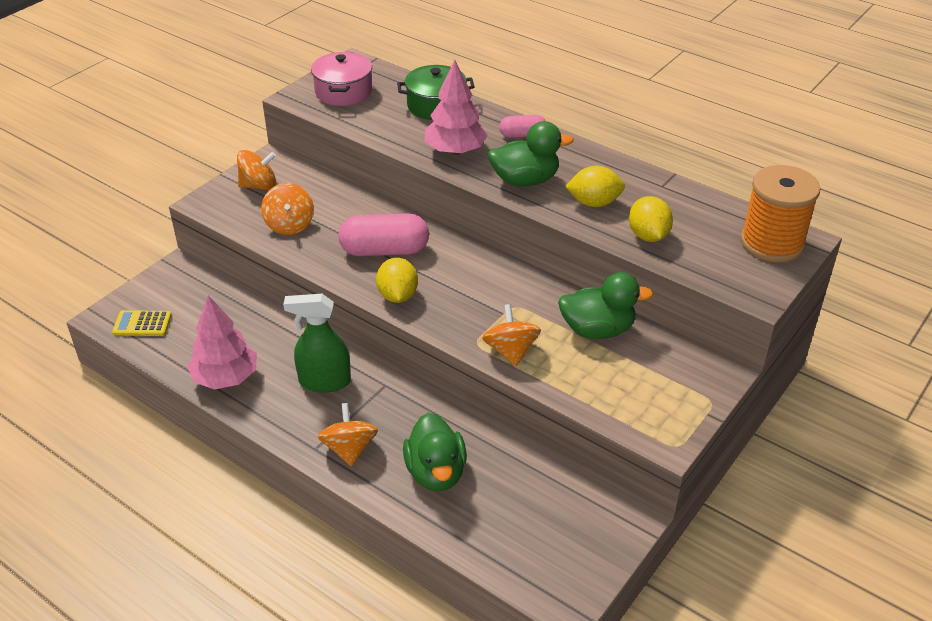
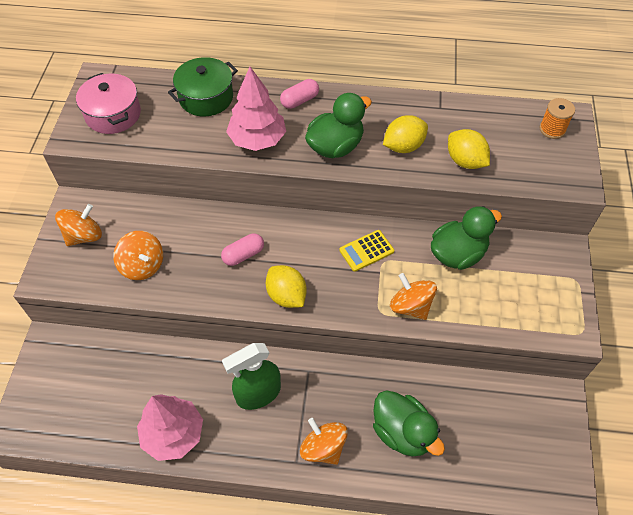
camera: 30 degrees left, 15 degrees up
(142, 324) = (57, 418): yellow calculator -> yellow calculator (366, 251)
(385, 250) = (243, 255): pink capsule -> pink capsule, size x0.55
(772, 243) = (552, 129): orange spool -> orange spool, size x0.50

